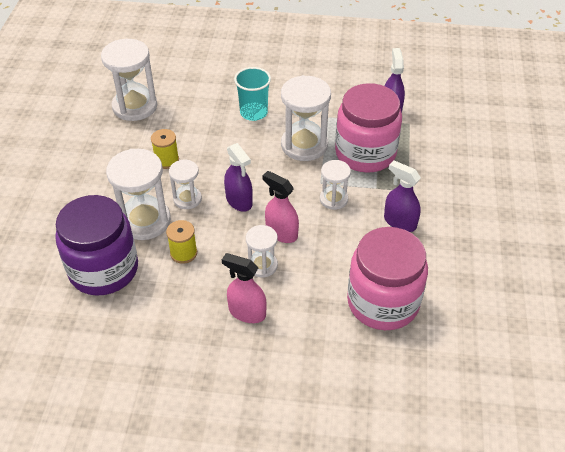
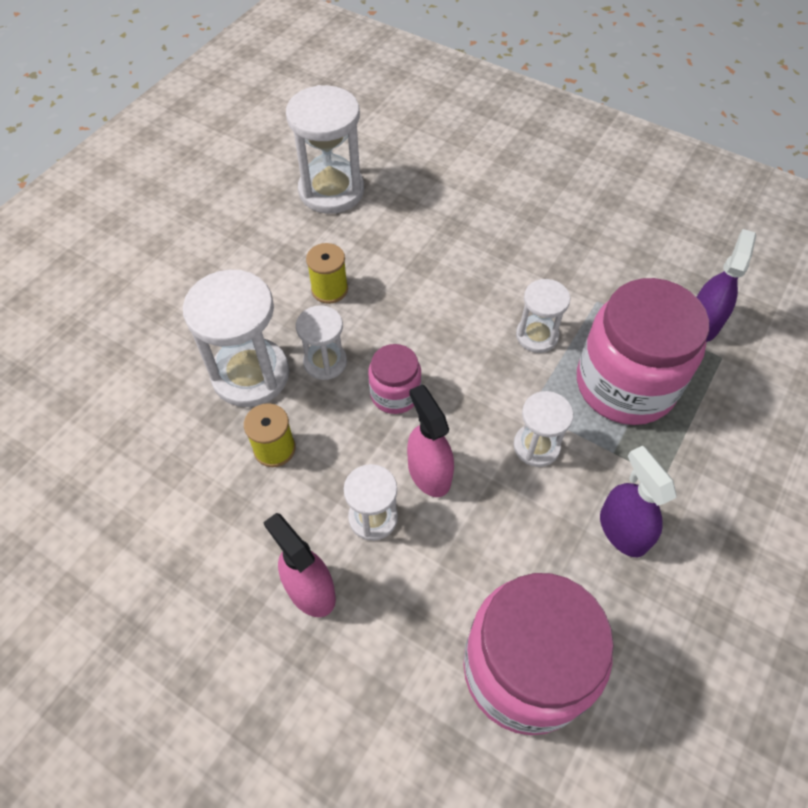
camera: 25 degrees right, 10 degrees up
(103, 269) = (157, 430): purple jar -> none
(239, 201) = (395, 394): purple spray bottle -> pink jar
(253, 113) = (489, 256): turquoise cup -> none
(304, 145) = (537, 336): white hourglass -> white hourglass, size x0.57

